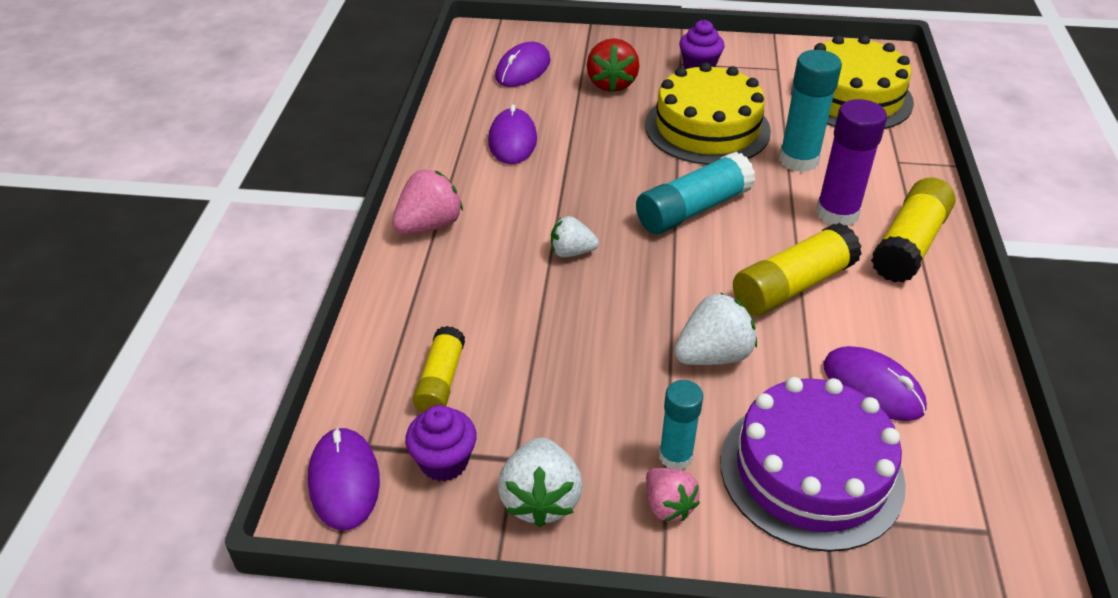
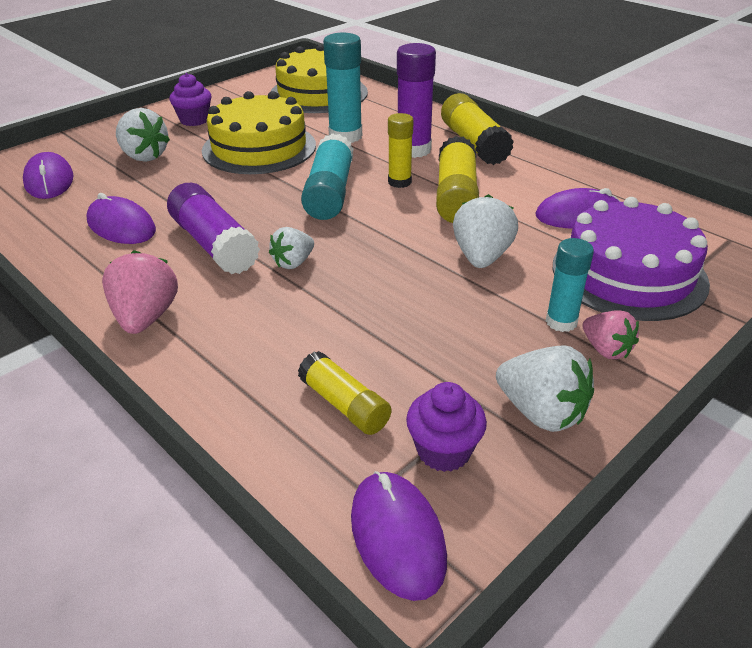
camera: 50 degrees left, 5 degrees down
(344, 481) = (397, 536): purple mouse -> purple mouse turned 45 degrees clockwise
(545, 198) = (214, 244): none -> purple glue stick
(611, 84) = (144, 156): red strawberry -> white strawberry
(668, 506) = (606, 350): pink strawberry -> pink strawberry turned 45 degrees clockwise
(767, 238) = (399, 182): none -> yellow glue stick

